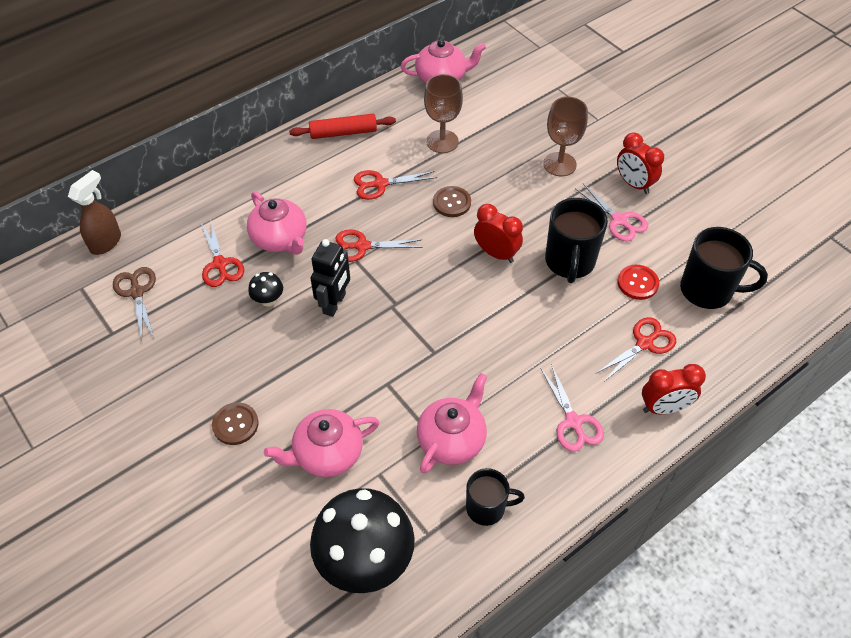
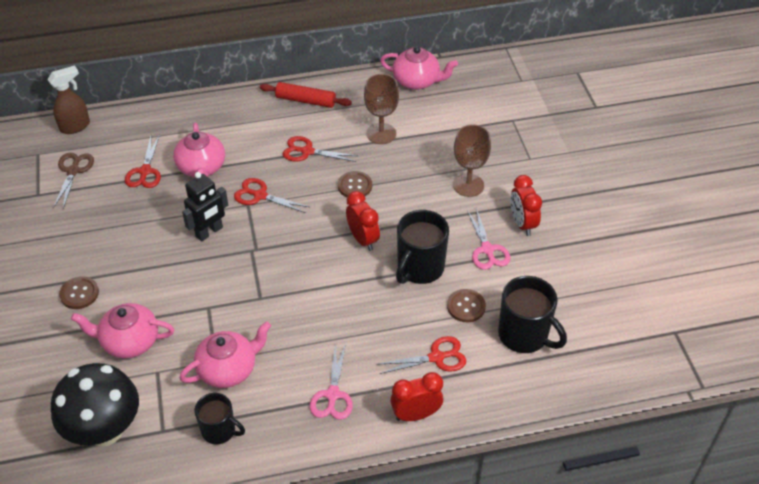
camera: 25 degrees right, 5 degrees down
(268, 300) = (162, 211): black mushroom -> none
(637, 283) = (466, 306): red button -> brown button
(664, 408) = (416, 414): red clock -> red clock turned 150 degrees clockwise

